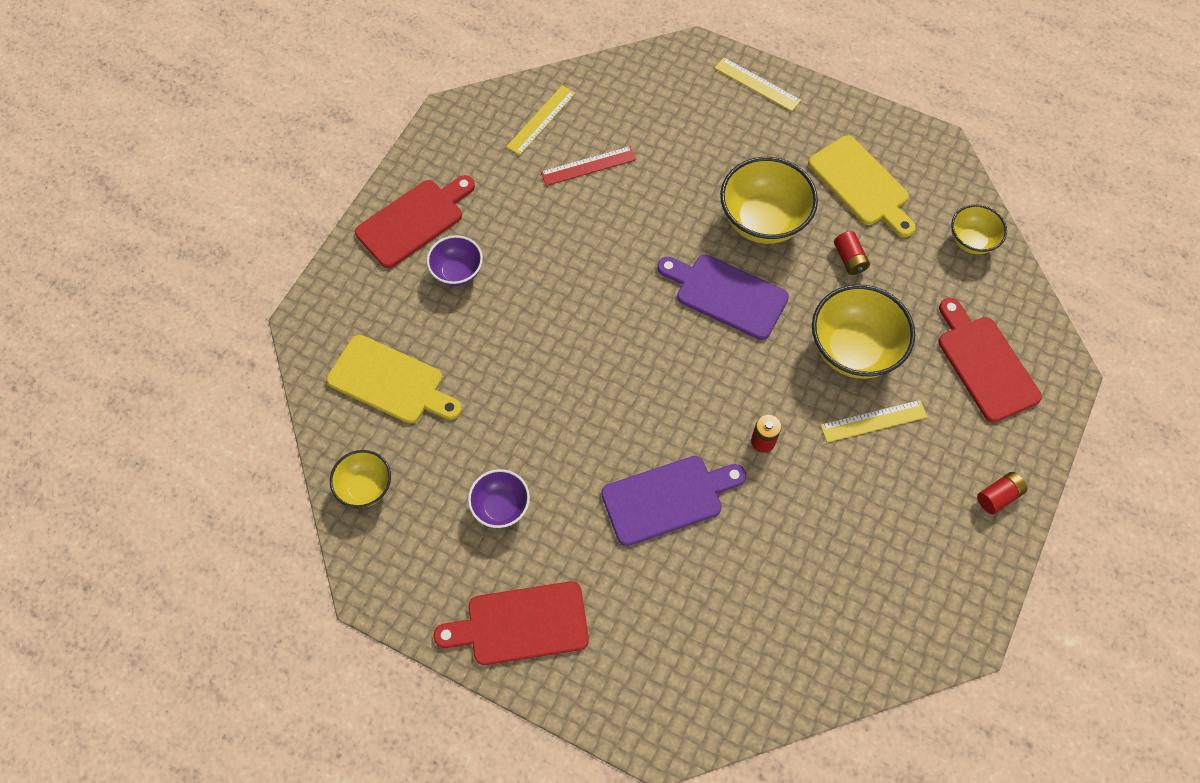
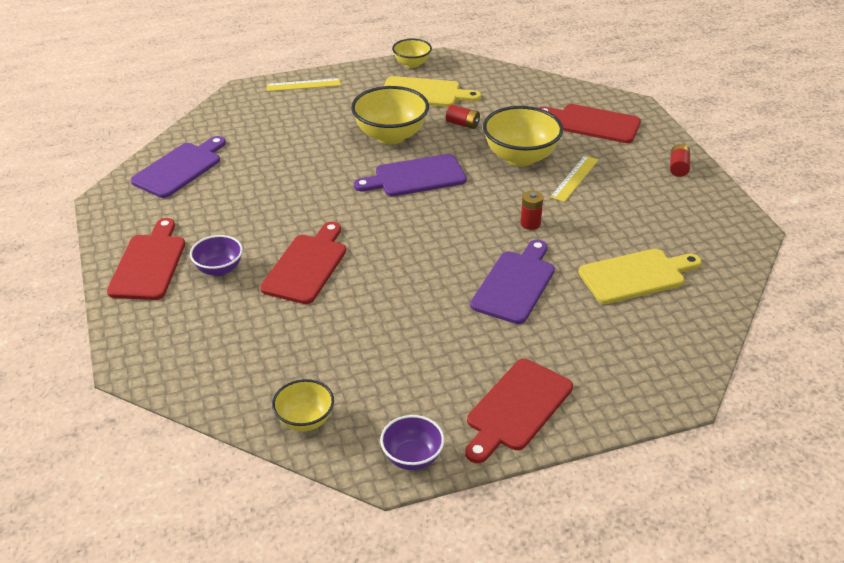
camera: 45 degrees left, 25 degrees down
(390, 382) = (246, 353): yellow cutting board -> yellow cutting board (636, 276)
(501, 507) = (417, 361): purple bowl -> purple bowl (412, 457)
(525, 326) = (307, 266): none -> red cutting board
(541, 120) = (180, 168): yellow ruler -> purple cutting board
(588, 166) = (244, 171): red ruler -> none
(971, 241) = (514, 83): yellow bowl -> yellow bowl (412, 64)

